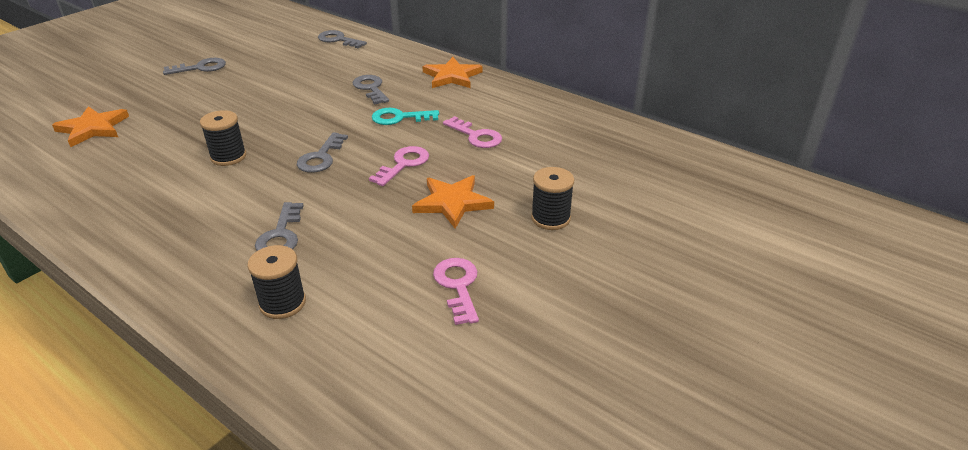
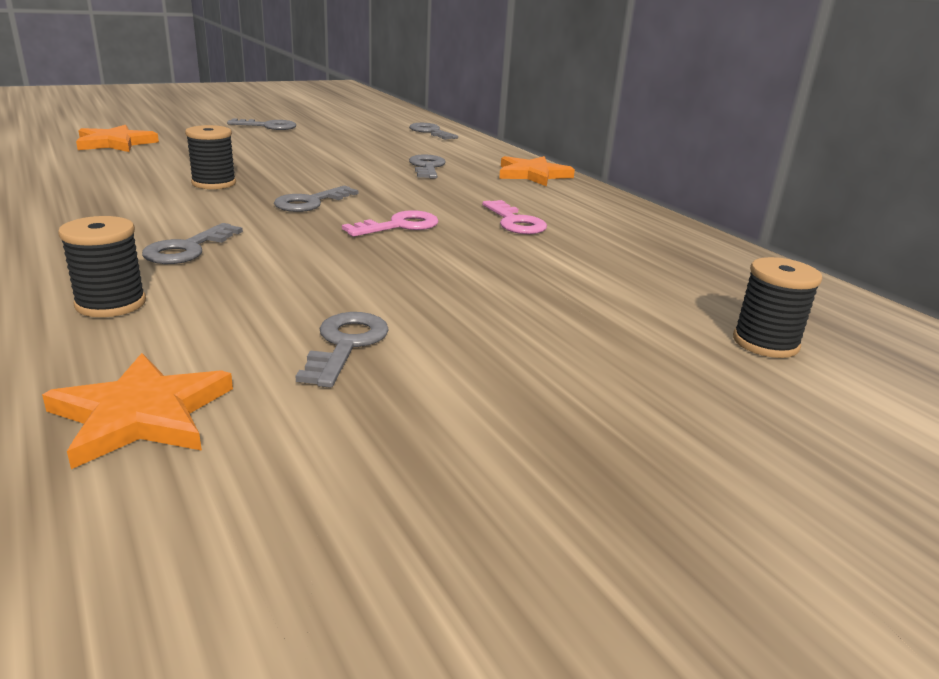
camera: 20 degrees right, 10 degrees down
(399, 118) = (435, 192): turquoise key -> none
(452, 203) = (425, 268): orange star -> orange star (142, 414)
(458, 286) = (346, 344): pink key -> grey key
(550, 218) = (546, 311): black spool -> black spool (765, 343)

